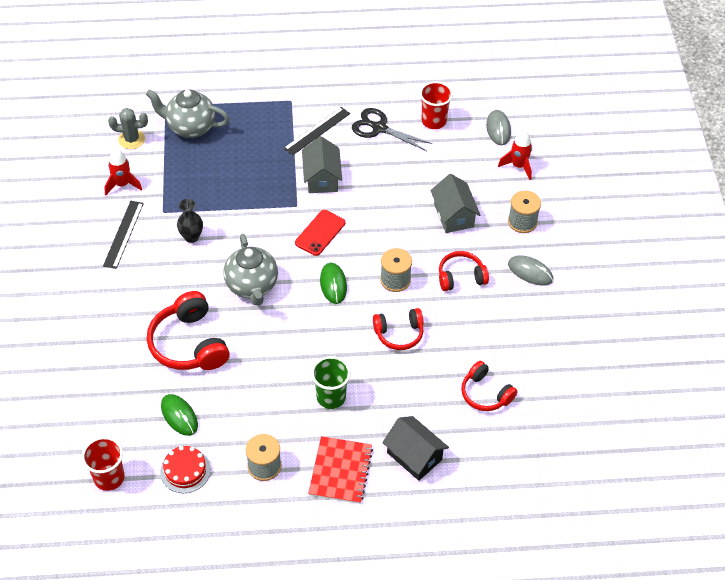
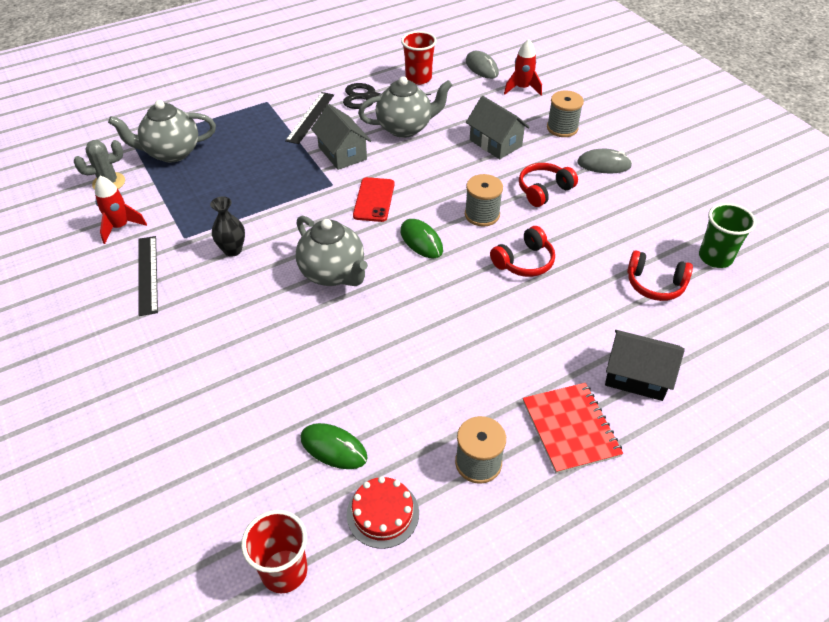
camera: 25 degrees left, 5 degrees down
(189, 344) = (296, 360): red headphones -> none
(331, 397) = (500, 352): green cup -> green cup (715, 257)
(388, 171) = (405, 128): none -> grey teapot

